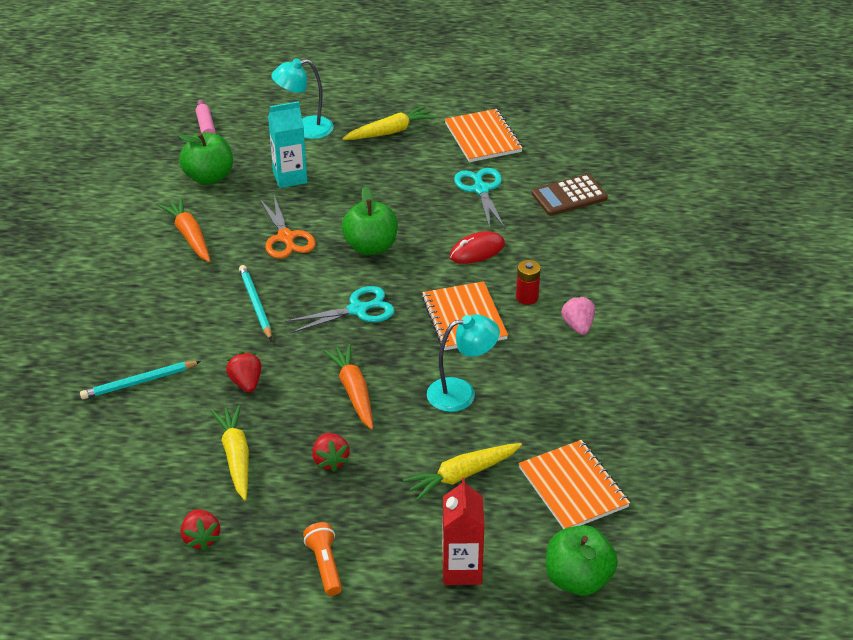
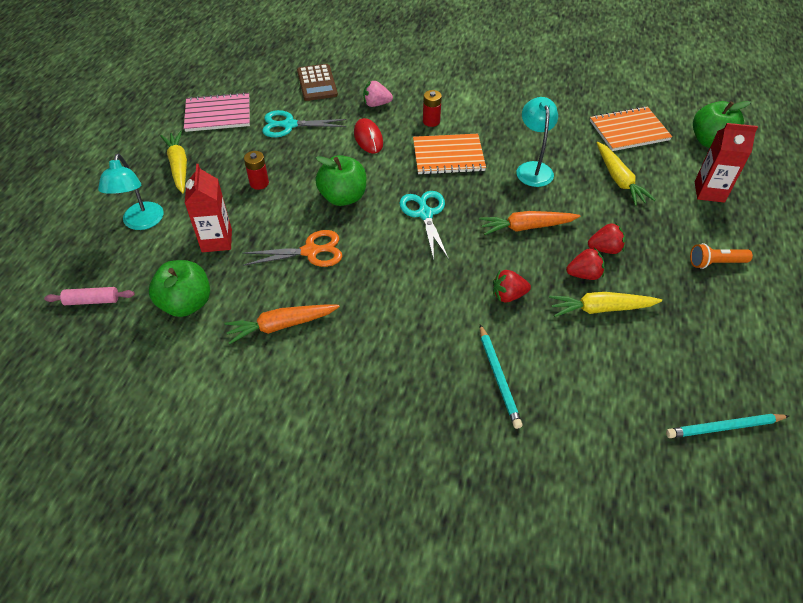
camera: 80 degrees left, 10 degrees up
(201, 538) = (696, 338): red strawberry -> red strawberry (584, 274)
(256, 304) = (402, 281): turquoise pencil -> turquoise pencil (724, 427)
(290, 177) = (217, 240): turquoise carton -> red carton
(378, 187) = (259, 183): none -> red battery
(483, 138) = (218, 114): orange notebook -> pink notebook
(578, 326) = (468, 103): pink strawberry -> pink strawberry (376, 104)

